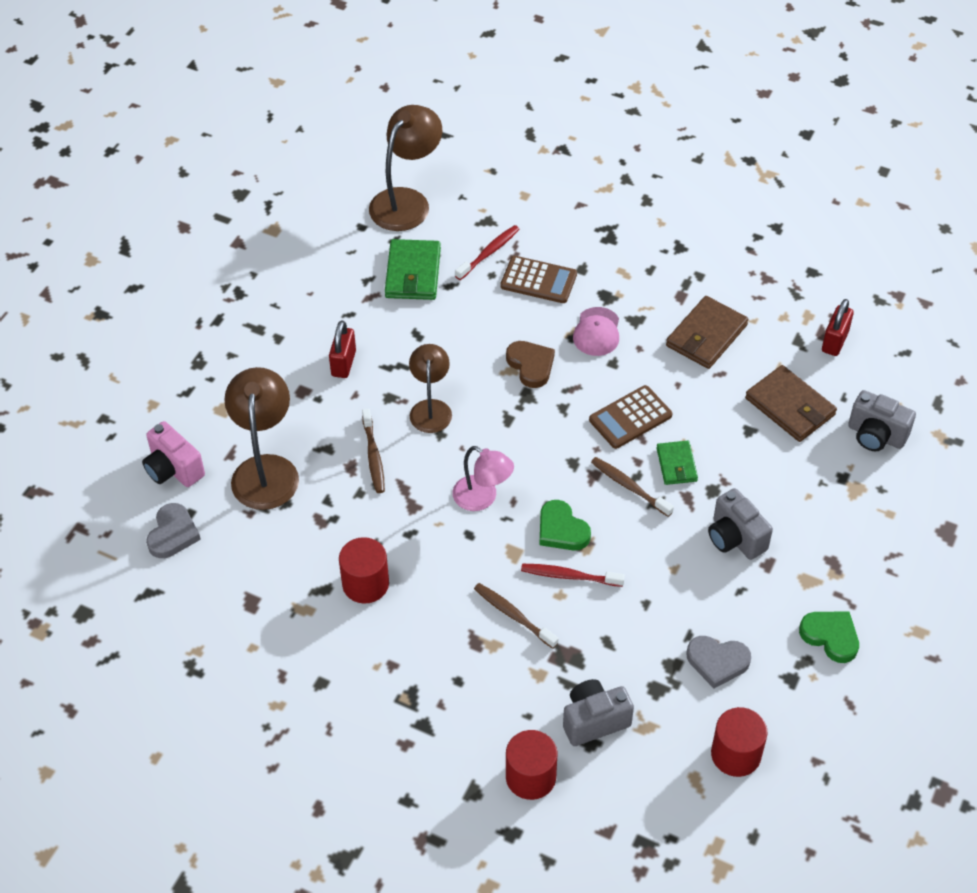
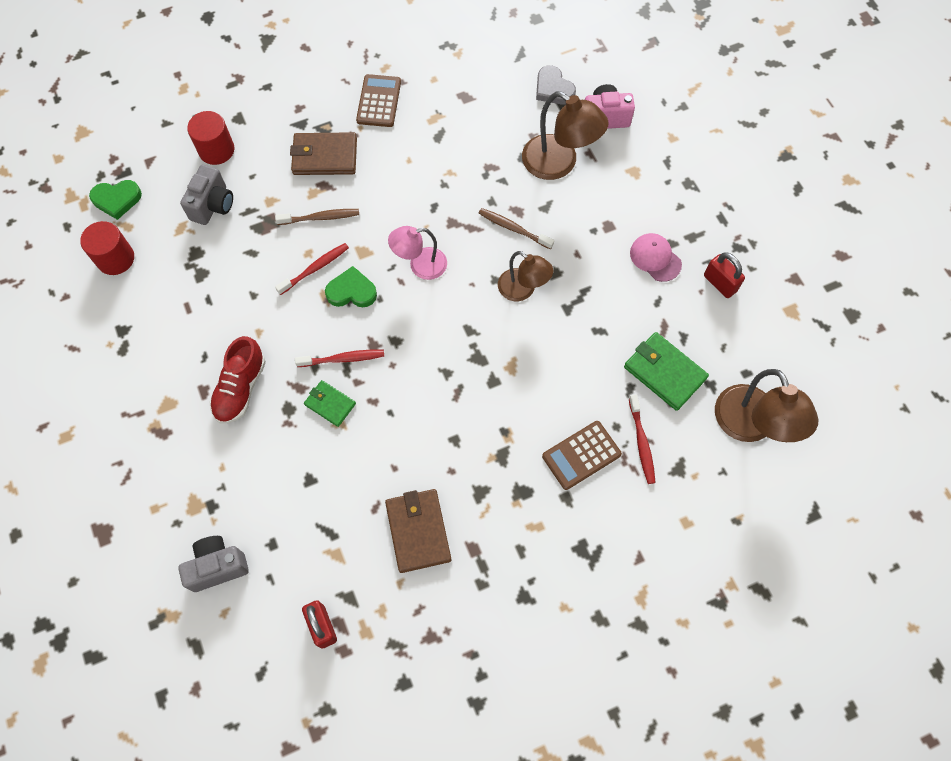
camera: 130 degrees right, 15 degrees up
(343, 363) = (612, 266): red padlock -> red padlock (720, 283)
(365, 584) = (420, 159): red cylinder -> none
(531, 365) = (503, 382): brown heart -> none
(597, 332) = (493, 454): pink cap -> pink cap (655, 258)
(629, 487) = (343, 359): brown toothbrush -> red toothbrush
(630, 418) = (396, 409): brown calculator -> brown calculator (379, 101)
(717, 662) = (175, 300): grey heart -> none
(735, 538) = (241, 388): grey camera -> red shoe
(790, 407) = (300, 529): brown wallet -> brown wallet (324, 156)
(830, 636) = (120, 379): green heart -> green heart (117, 200)

